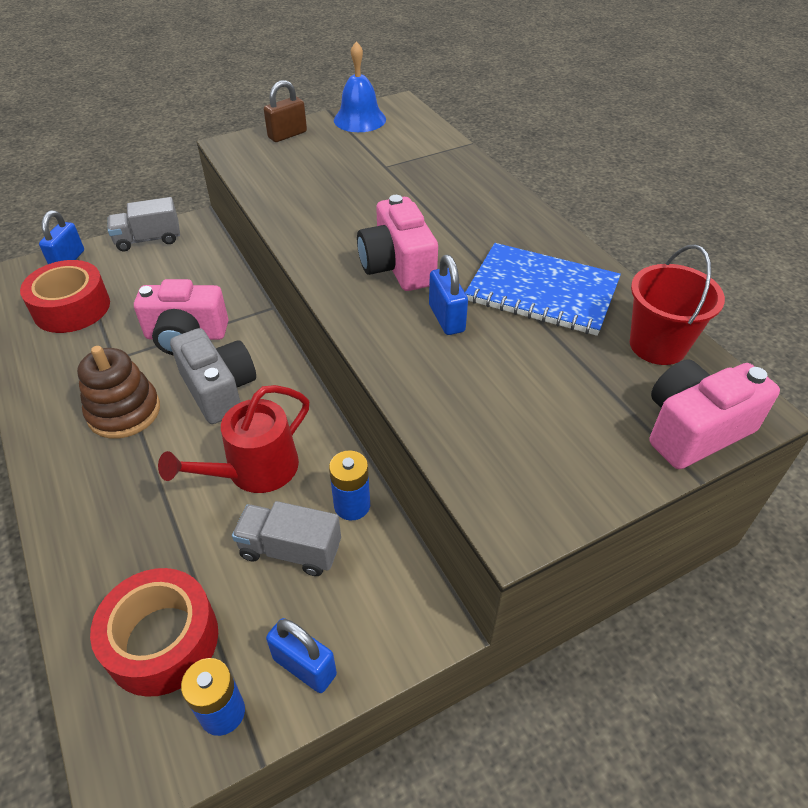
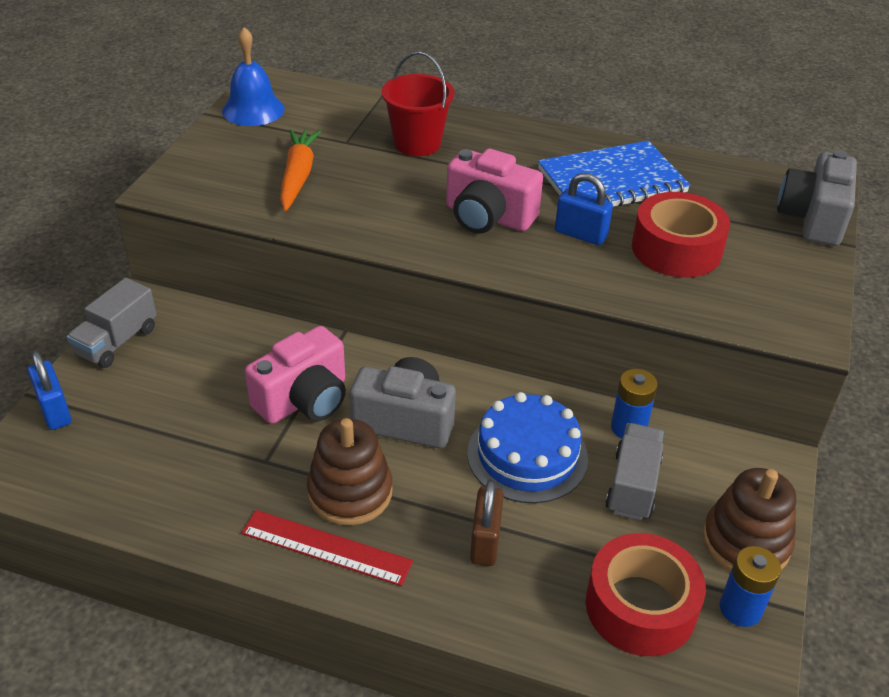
camera: 45 degrees left, 5 degrees down
(64, 435) = (326, 547): none -> red ruler
(72, 308) = (141, 448): red tape -> red tape (676, 249)
(255, 470) = (527, 455): red watering can -> blue cake
(287, 135) = (206, 154): brown padlock -> brown padlock (485, 541)
(290, 550) = (633, 485): grey truck -> grey truck turned 135 degrees clockwise
(304, 666) = (745, 542): blue padlock -> brown stacking toy
(317, 174) = (298, 176): none -> orange carrot
(657, 345) = (726, 178): red bucket -> red bucket (417, 143)
(694, 430) = (813, 218): pink camera -> grey camera

